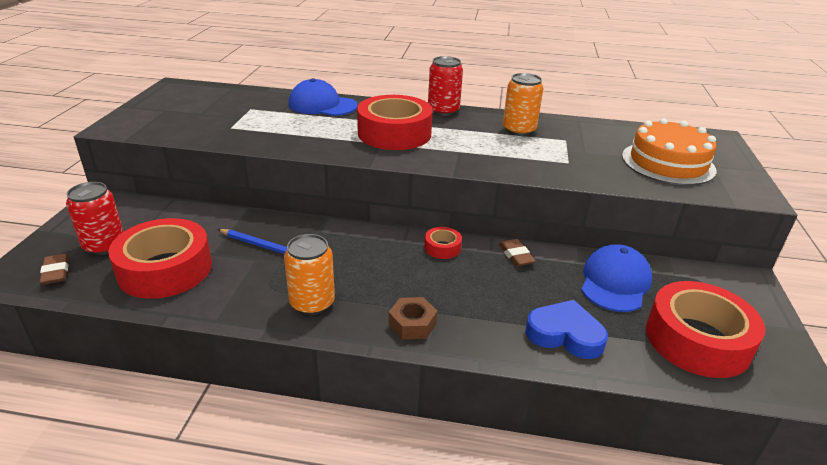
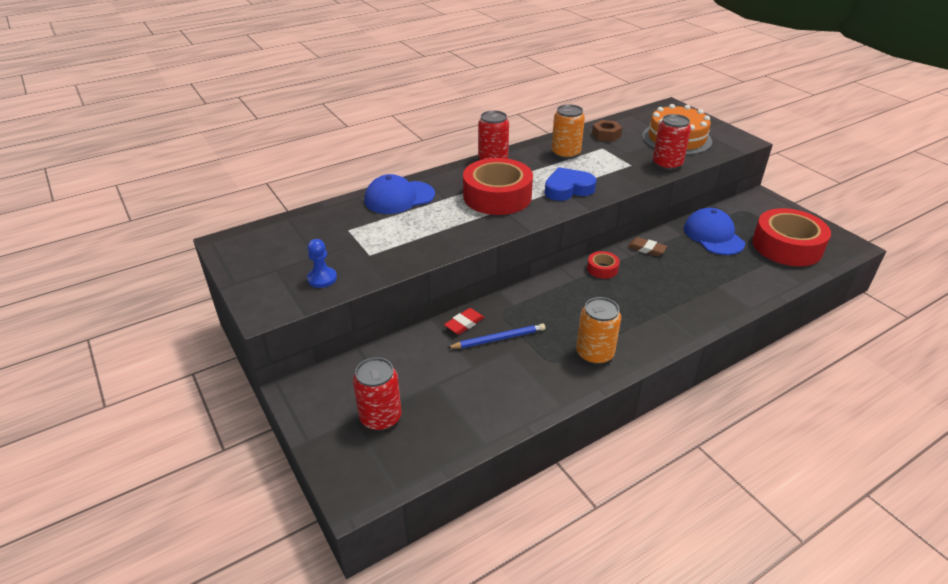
camera: 40 degrees left, 5 degrees up
(56, 272) = (385, 461): brown eraser -> none
(165, 269) = (463, 400): red tape -> none
(176, 126) = (322, 278): none -> blue pawn
(262, 223) = (464, 323): none -> red eraser
(412, 324) = (665, 327): brown nut -> brown nut (606, 135)
(565, 334) = (736, 281): blue heart -> blue heart (568, 189)
(610, 177) = (667, 164): none -> red can

